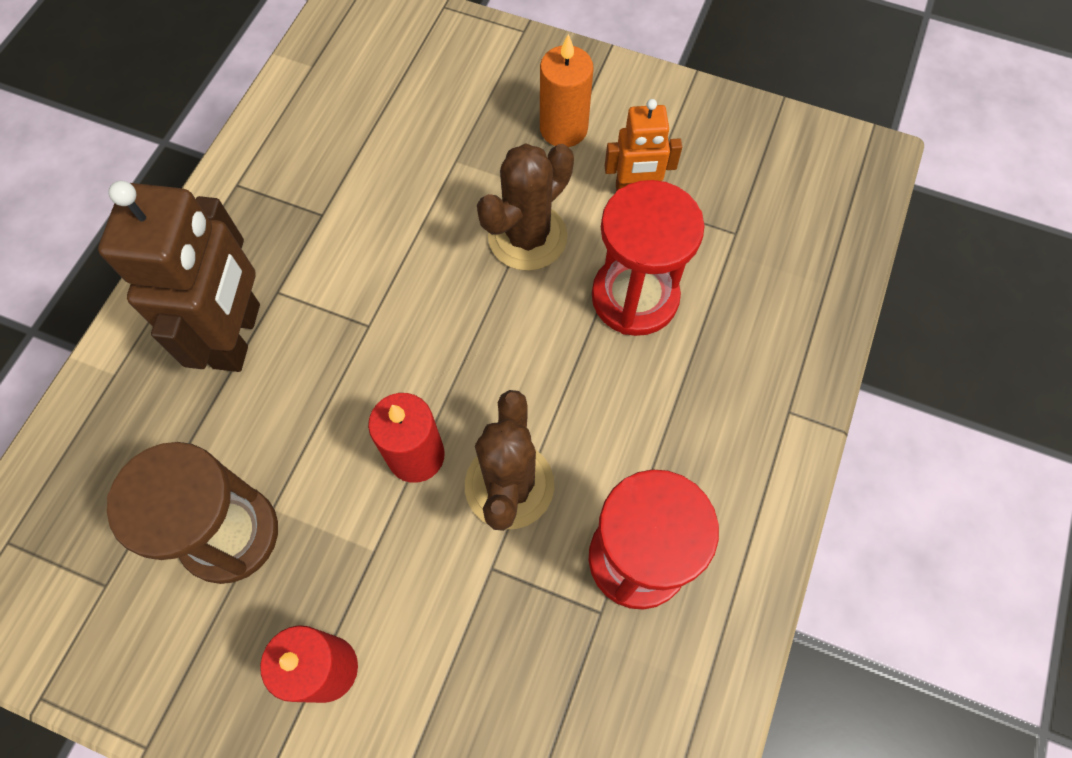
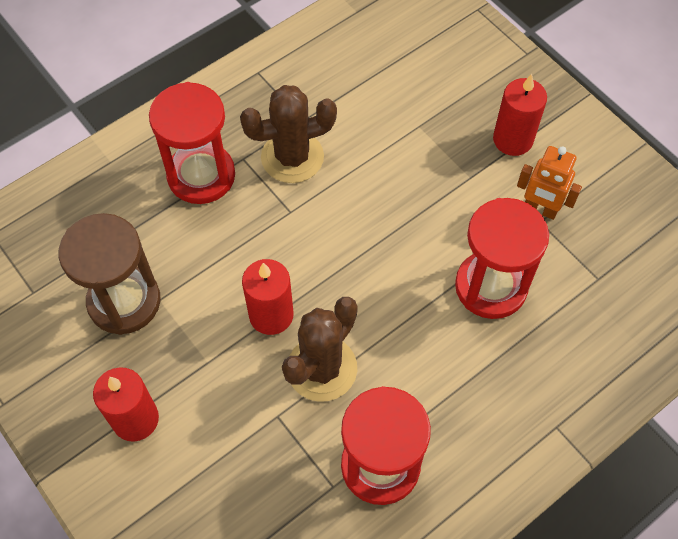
camera: 30 degrees right, 5 degrees down
(238, 336) = (201, 176): brown robot -> red hourglass
(527, 237) = (438, 205): brown cactus -> brown cactus (292, 157)
(563, 129) = (512, 139): orange candle -> red candle

